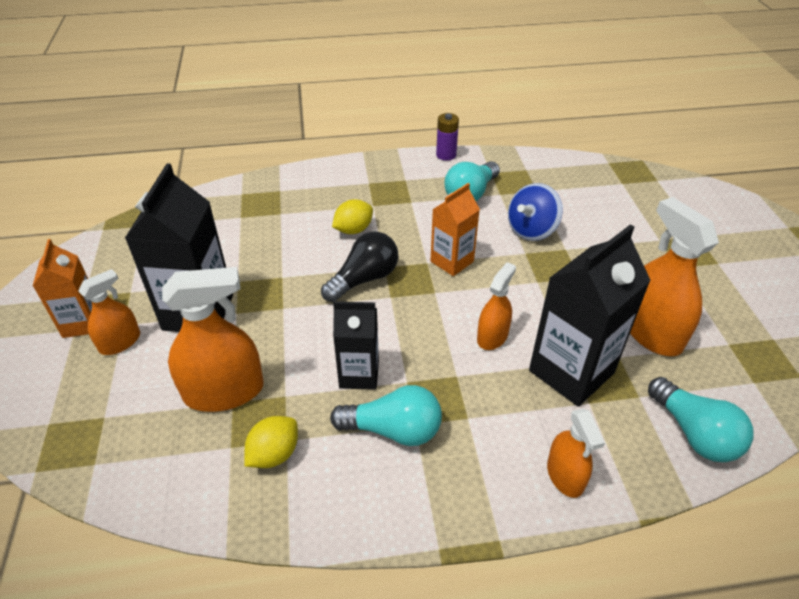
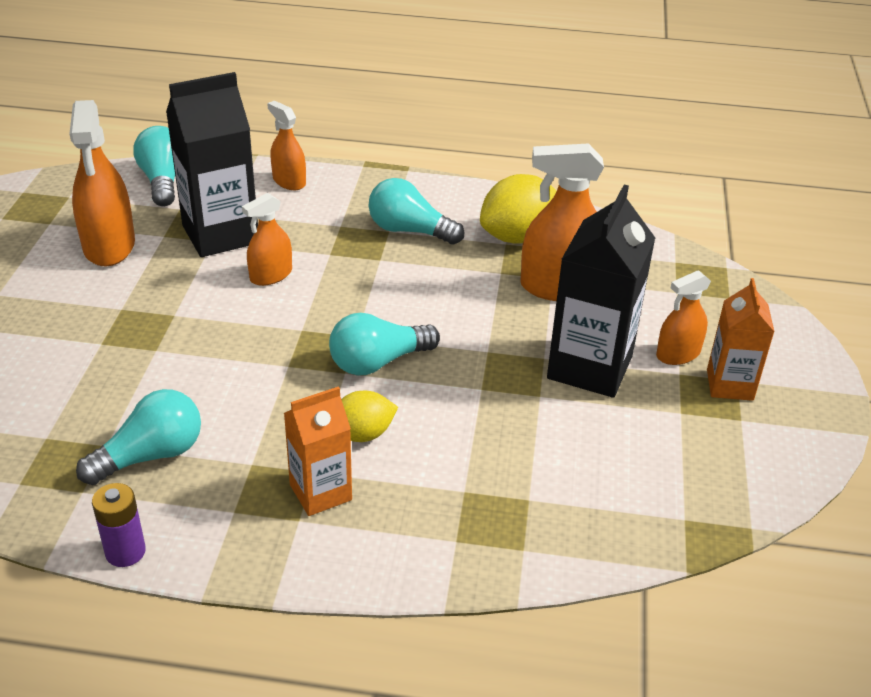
camera: 165 degrees left, 5 degrees down
(274, 454) = (517, 237): yellow lemon -> yellow lemon, size x1.64
(359, 374) = (423, 273): black carton -> none
(364, 279) = (378, 362): black light bulb -> turquoise light bulb
(452, 261) = (256, 359): orange carton -> orange carton (320, 492)
(531, 230) = (118, 376): blue spinning top -> none
(565, 475) = (289, 181): orange spray bottle -> orange spray bottle turned 45 degrees counterclockwise

